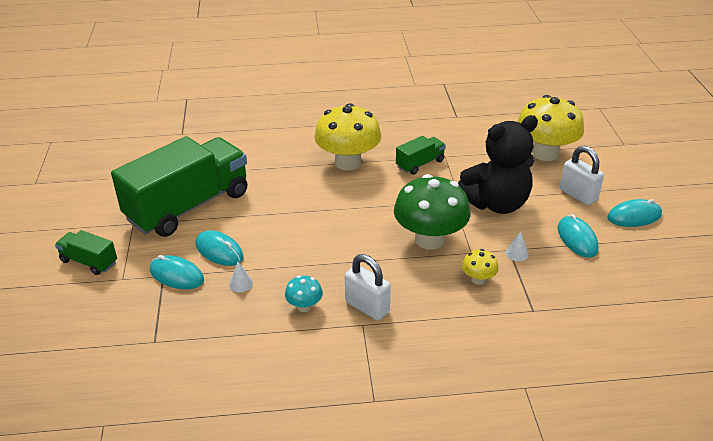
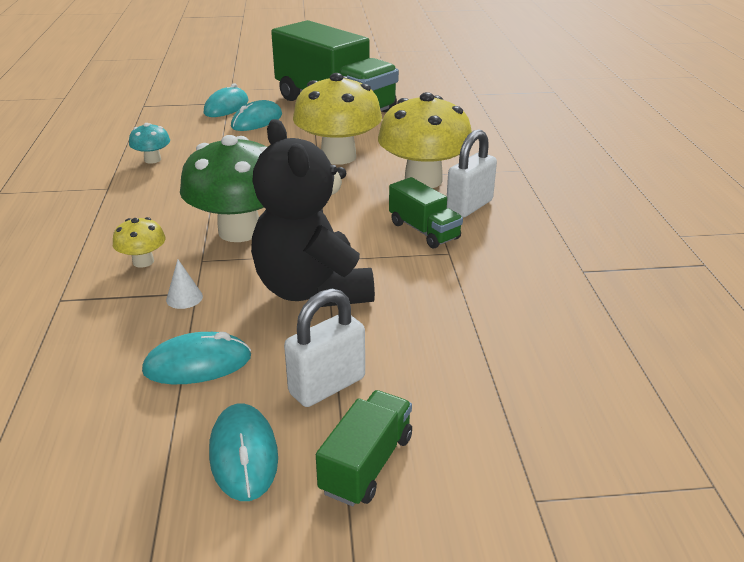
camera: 90 degrees right, 5 degrees down
(89, 262) = (258, 77): green truck -> green truck (366, 464)
(241, 284) = (202, 132): white cone -> none
(367, 307) = (133, 190): white padlock -> white padlock (469, 206)
(545, 153) = (473, 362): yellow mushroom -> yellow mushroom (338, 157)

